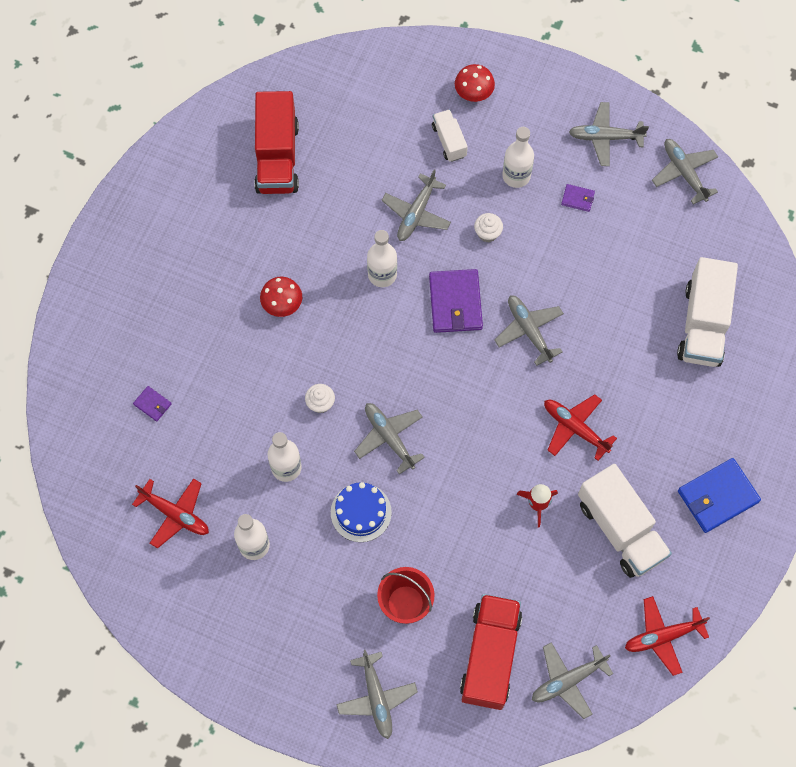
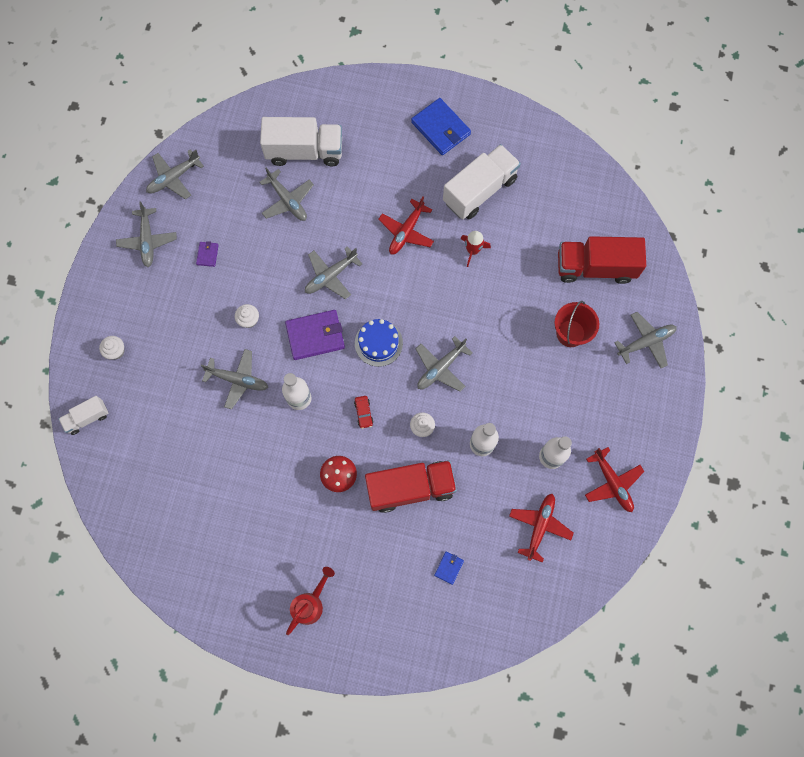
camera: 100 degrees left, 5 degrees up
(149, 255) = (310, 603): none -> red watering can
(152, 404) = (449, 568): purple wallet -> blue wallet
(277, 157) = (198, 509): red truck -> red truck (410, 488)
(351, 342) = (364, 413): none -> red car
(361, 512) = (506, 379): blue cake -> blue cake (378, 343)
(449, 141) = (165, 364): white truck -> white truck (87, 418)
(473, 93) = (116, 351): red mushroom -> white cupcake
(516, 176) = (192, 305): white bottle -> none
(567, 681) = (600, 212): grey plane -> grey plane (288, 201)
(662, 636) = (553, 154): red plane -> red plane (612, 483)

